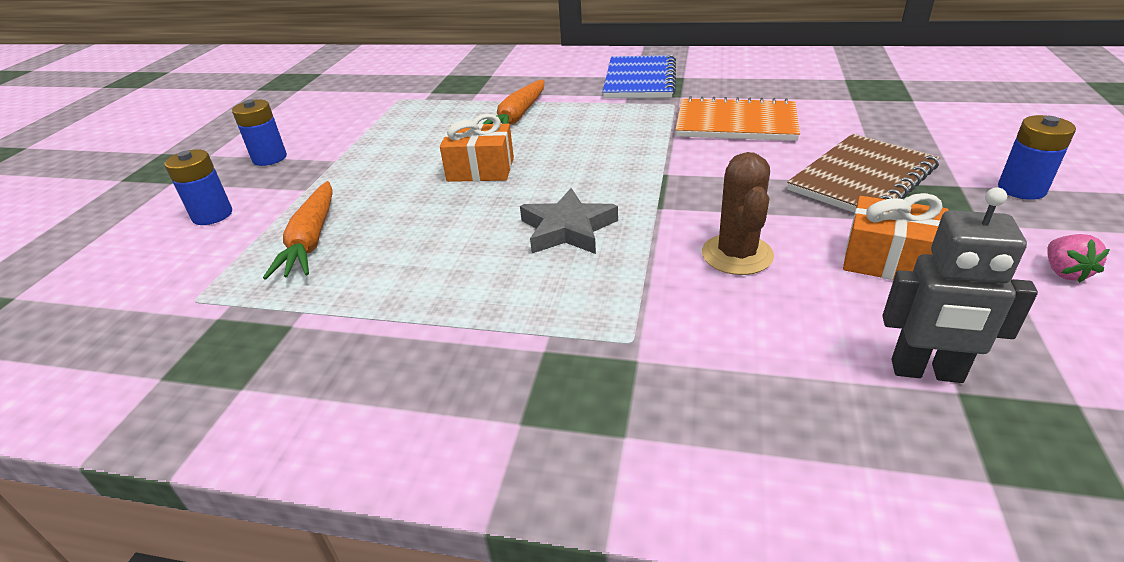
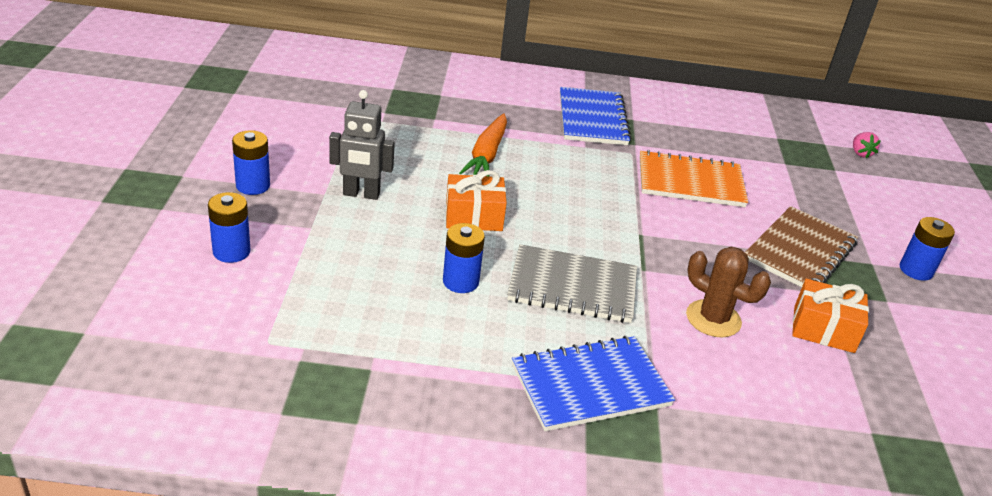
camera: 15 degrees left, 0 degrees up
(311, 240) = (346, 285): orange carrot -> none
(439, 230) = (460, 281): none -> blue battery
(553, 337) = (590, 385): none -> blue notebook
(567, 229) = (572, 287): grey star -> grey notebook
(737, 255) = (713, 319): brown cactus -> brown cactus turned 45 degrees counterclockwise
(926, 372) = (852, 418): grey robot -> grey robot (361, 194)
(1064, 272) = (940, 344): pink strawberry -> pink strawberry (860, 153)

